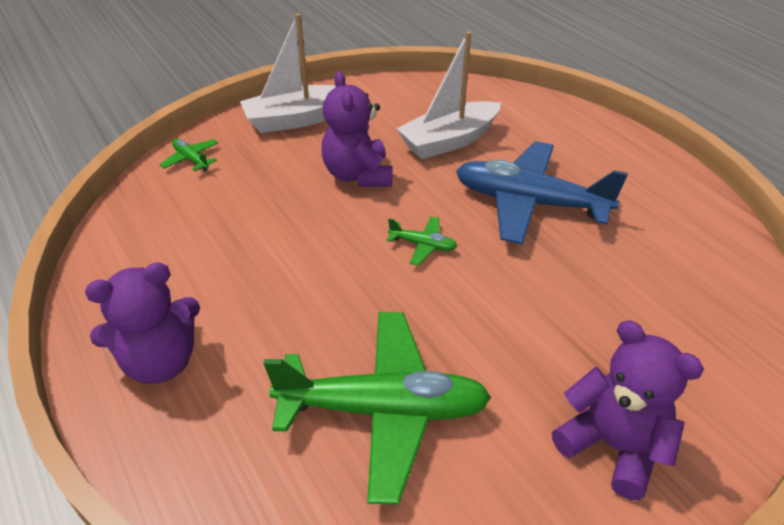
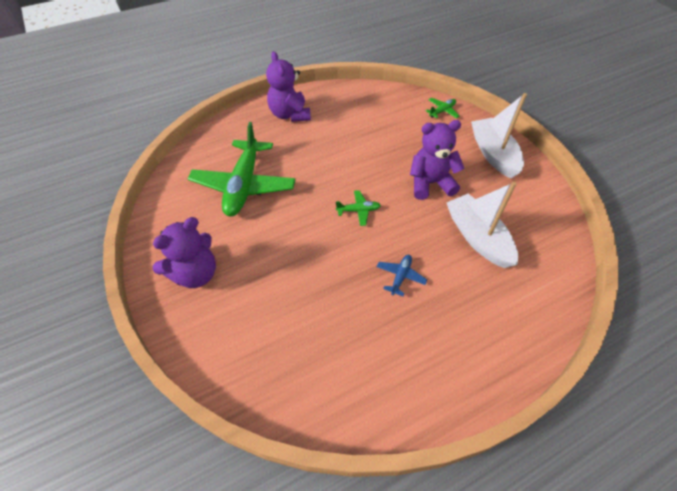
camera: 95 degrees right, 10 degrees up
(423, 245) = (358, 210): green plane -> green plane turned 120 degrees counterclockwise
(529, 203) = (400, 276): blue plane -> blue plane, size x0.42

